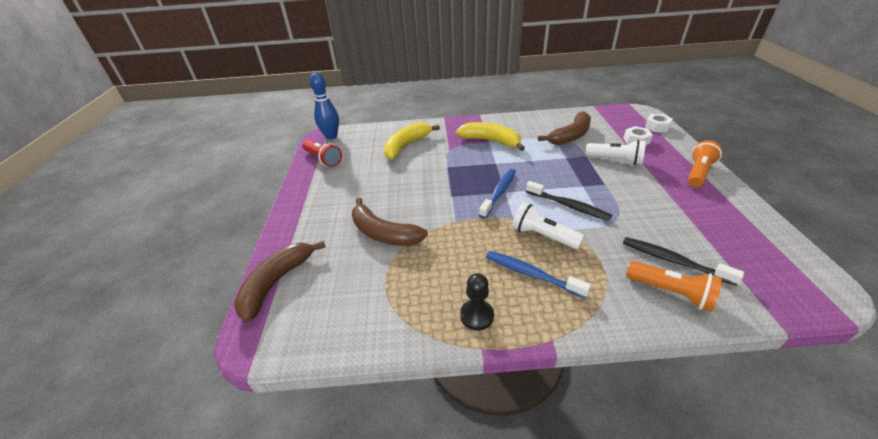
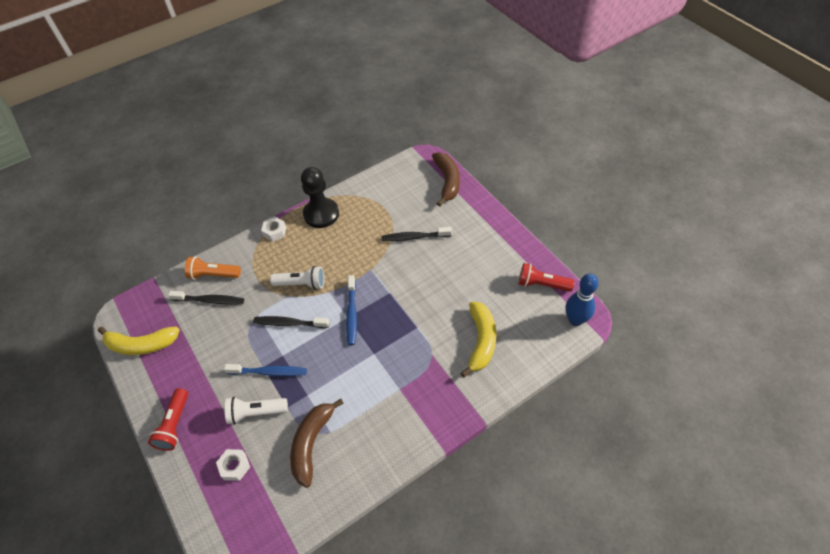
camera: 150 degrees right, 15 degrees up
(383, 233) = (414, 237): brown banana -> black toothbrush
(476, 316) = (321, 214): black pawn -> black pawn, size x1.78
(491, 141) = (397, 390): yellow banana -> yellow banana (141, 345)
(531, 274) = (300, 251): blue toothbrush -> blue toothbrush (269, 372)
(657, 127) = (208, 517): white nut -> white nut (275, 232)
(698, 173) = (174, 424): orange flashlight -> red flashlight

